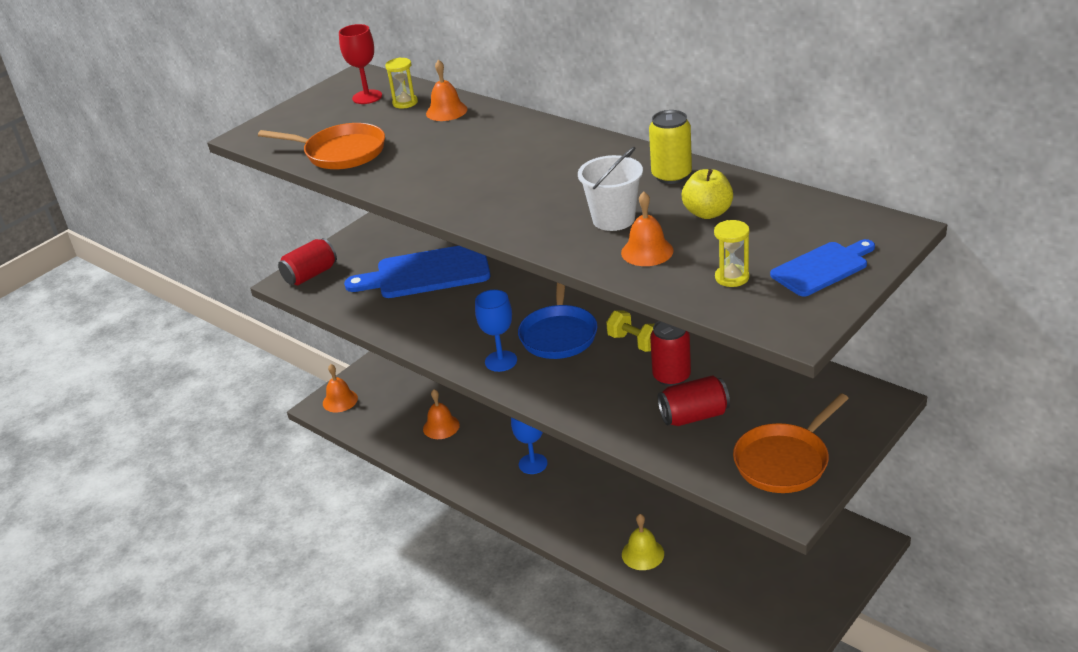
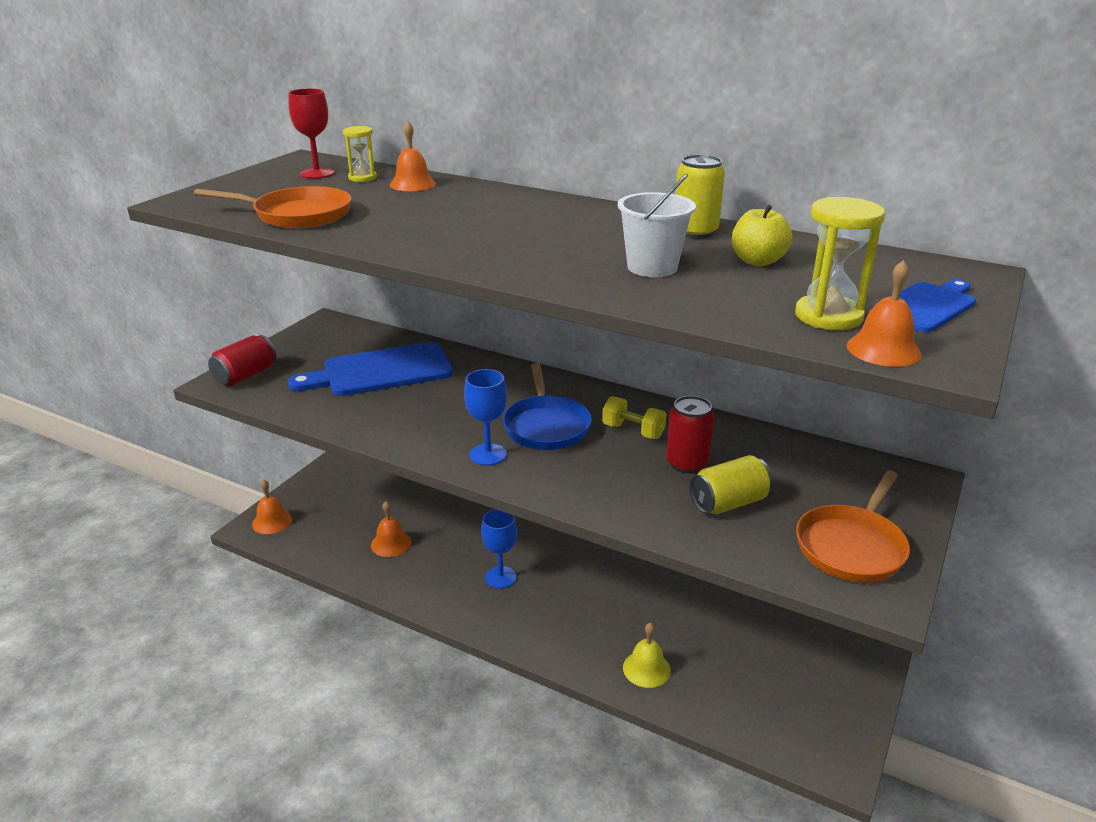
camera: 15 degrees left, 5 degrees down
(647, 251) = (710, 294): orange bell -> orange bell (883, 349)
(694, 416) = (729, 503): red can -> yellow can
(732, 277) = (828, 316): yellow hourglass -> yellow hourglass, size x1.60

